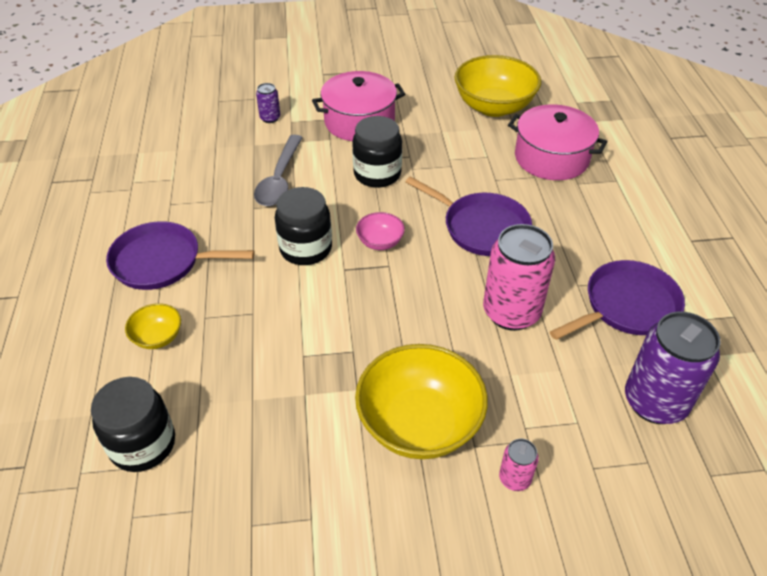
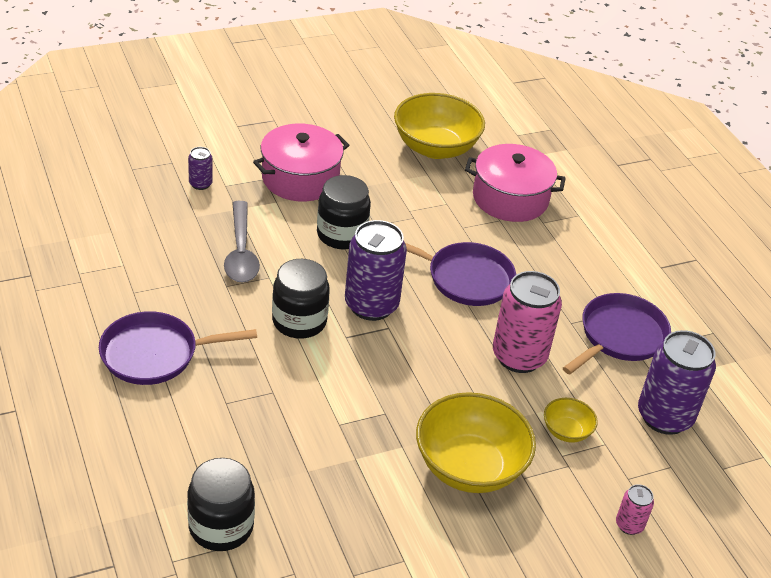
camera: 20 degrees left, 5 degrees down
(158, 337) = (187, 428): yellow bowl -> yellow bowl (566, 431)
(380, 242) = (371, 305): pink bowl -> purple can
(514, 478) = (566, 498): pink can -> pink can (629, 525)

